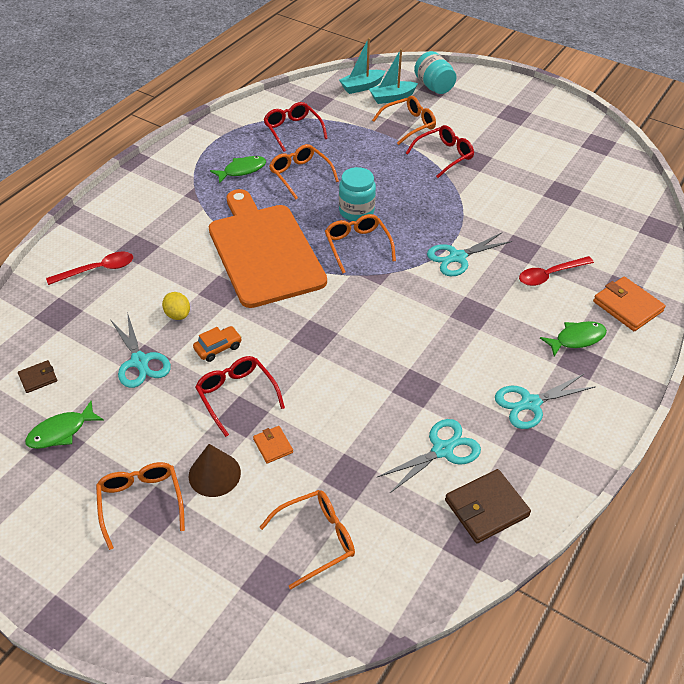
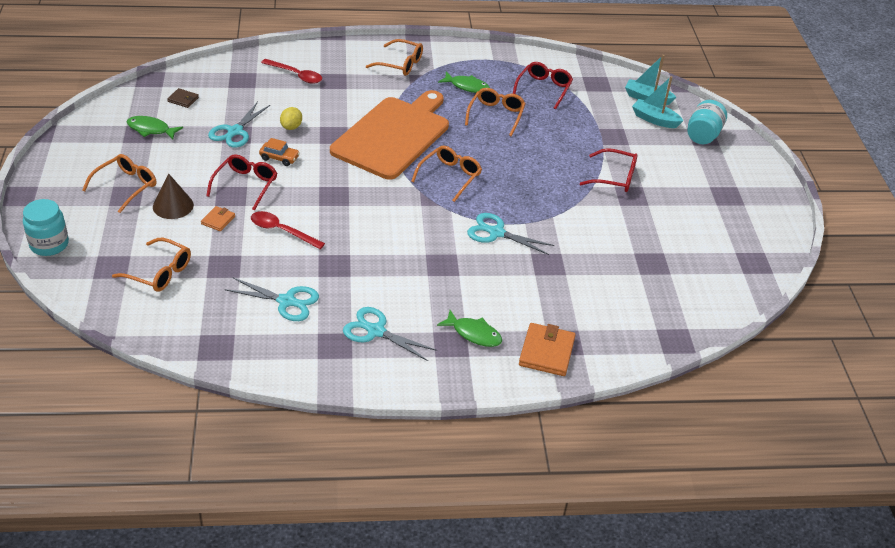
camera: 50 degrees right, 5 degrees down
(356, 211) = (488, 160): turquoise jar -> turquoise jar (49, 244)
(409, 125) = (630, 143): orange glasses -> orange glasses (400, 64)
(486, 508) = (253, 344): brown wallet -> none
(550, 275) = (534, 292): red spoon -> red spoon (282, 231)

